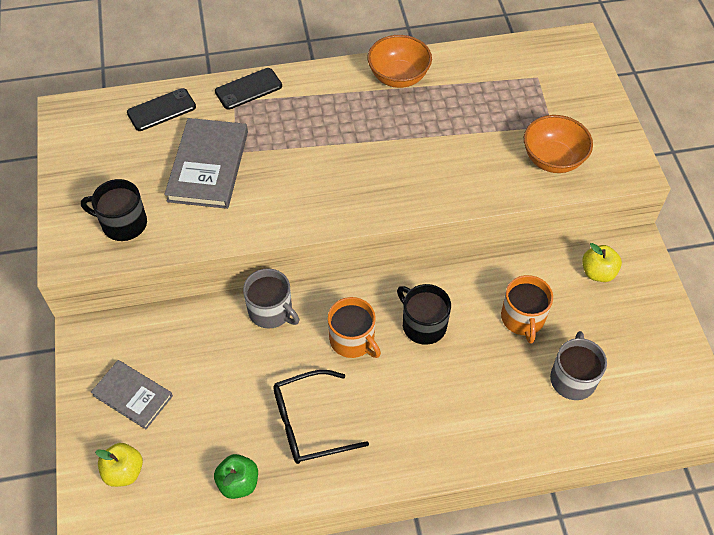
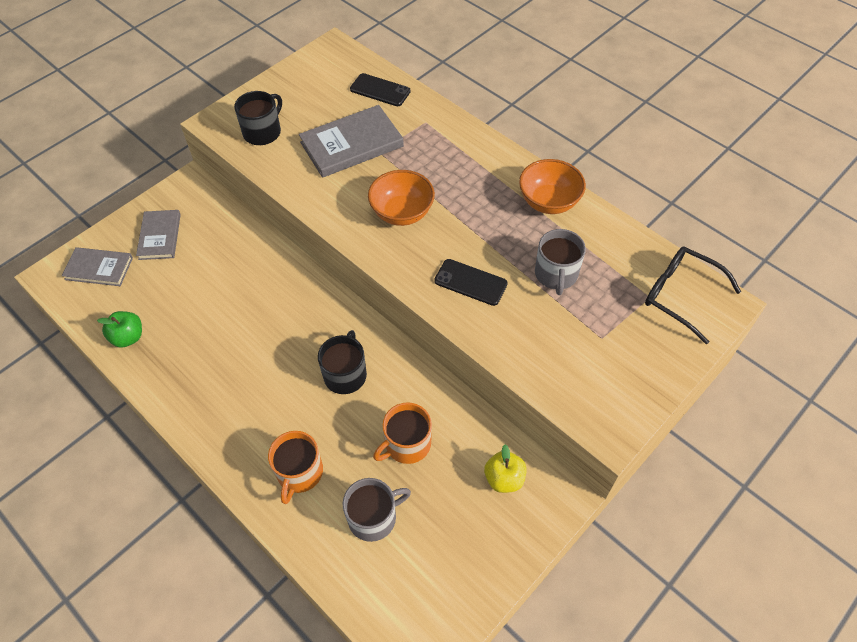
camera: 55 degrees right, 0 degrees up
(123, 223) = (263, 132): black mug -> black mug turned 60 degrees clockwise
(124, 471) = (99, 268): yellow apple -> grey book
(248, 89) = (445, 123): black phone -> black phone (470, 282)
(271, 311) = (284, 270): grey mug -> grey mug (556, 274)
(309, 423) = (203, 351): black glasses -> black glasses (680, 295)
(353, 340) = (296, 336): orange mug -> orange mug (299, 473)
(553, 159) = (562, 359): orange bowl -> orange bowl (402, 213)

